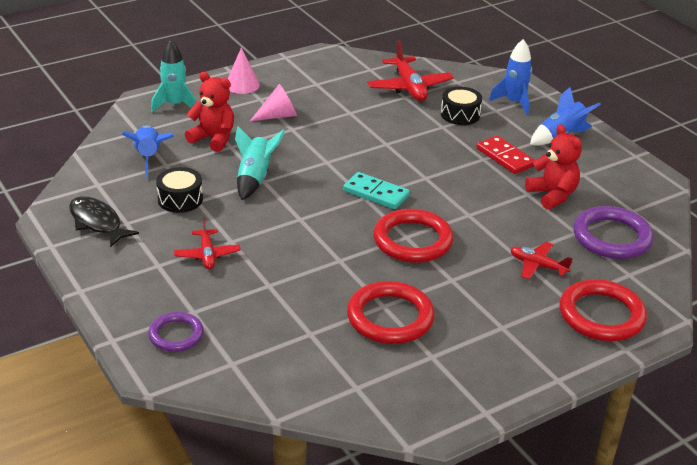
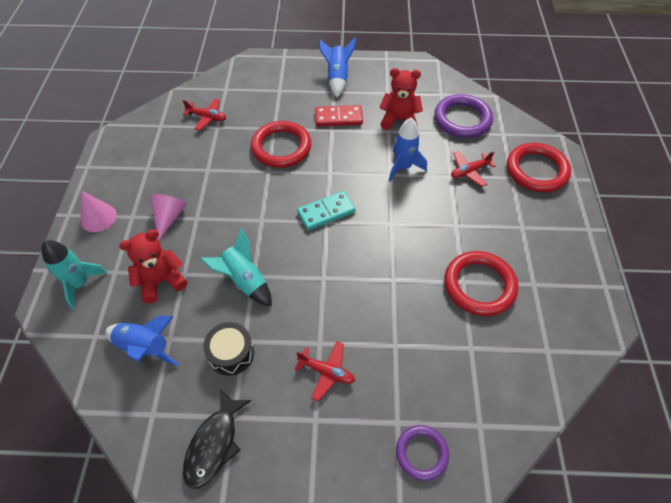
camera: 55 degrees left, 20 degrees up
(97, 222) = (214, 444): black fish -> black fish turned 60 degrees counterclockwise
(409, 87) = (207, 117): red plane -> red plane, size x0.60
(412, 240) = (398, 222): red ring -> red ring (281, 147)
(460, 114) = (268, 111): black drum -> none
(514, 102) = (278, 76): blue rocket -> blue rocket (403, 167)

